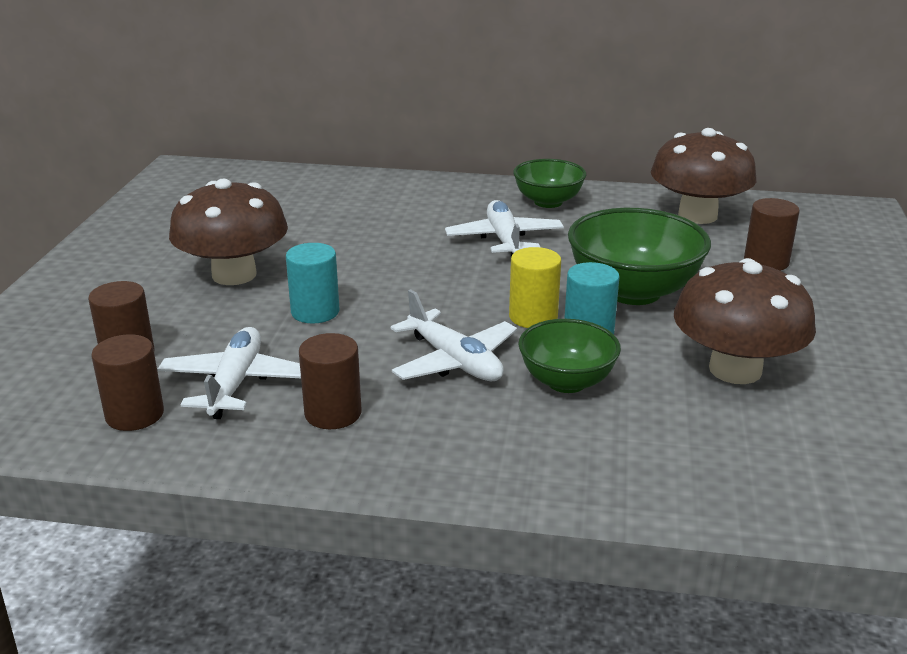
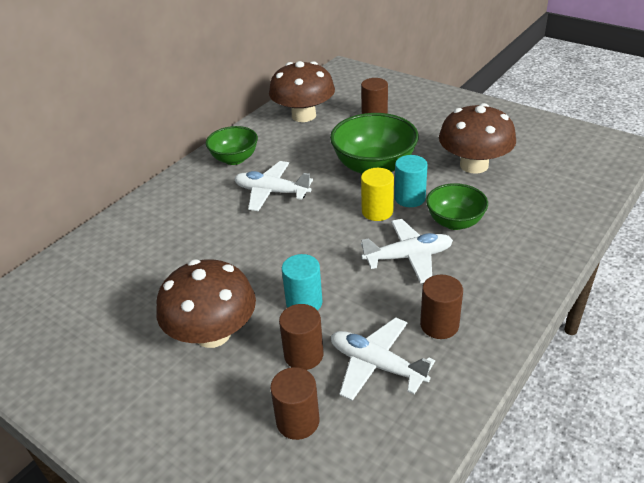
camera: 60 degrees left, 10 degrees up
(134, 415) = (388, 430): brown cylinder -> brown cylinder (303, 355)

